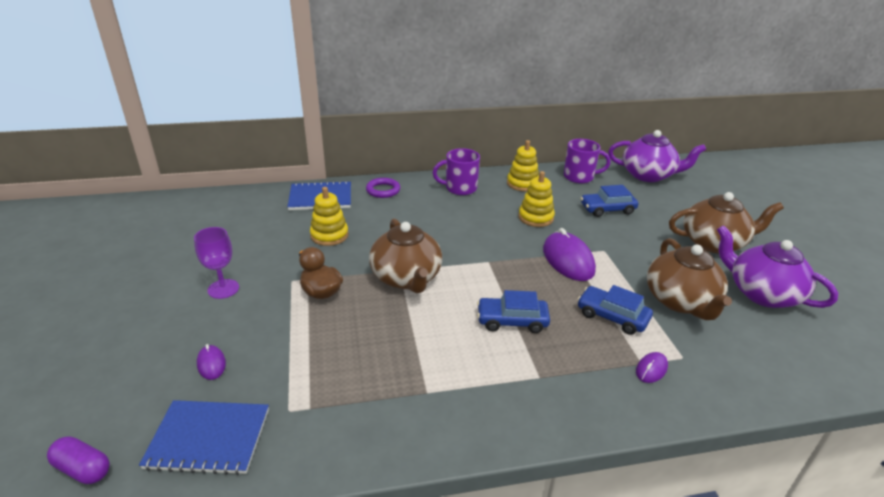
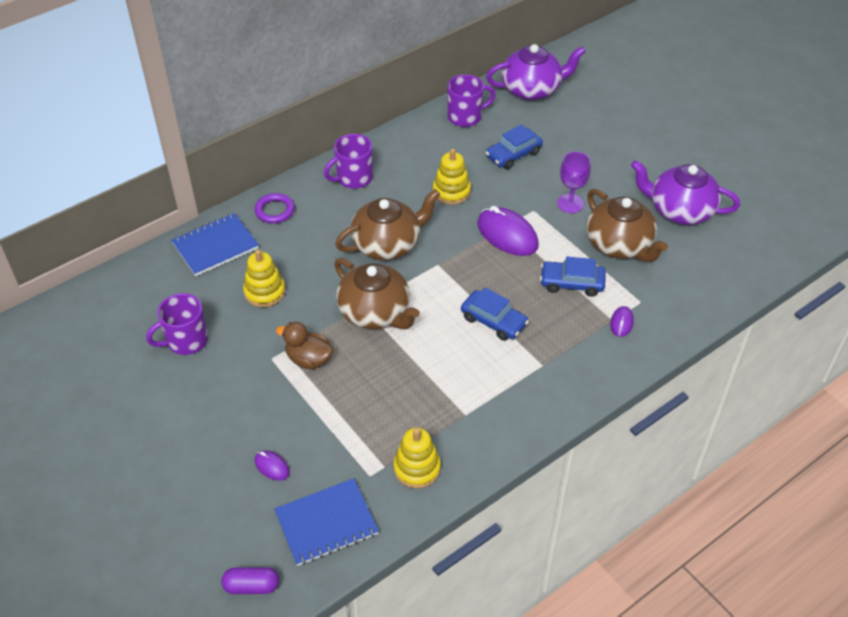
camera: 25 degrees left, 15 degrees up
(223, 289) = (214, 393): purple goblet -> purple goblet (570, 203)
(240, 247) = (186, 341): none -> purple mug
(512, 321) = (493, 321): blue car -> blue car turned 120 degrees counterclockwise
(522, 184) = (413, 148): yellow stacking toy -> yellow stacking toy (417, 468)
(714, 243) = (624, 164): brown teapot -> brown teapot (387, 244)

